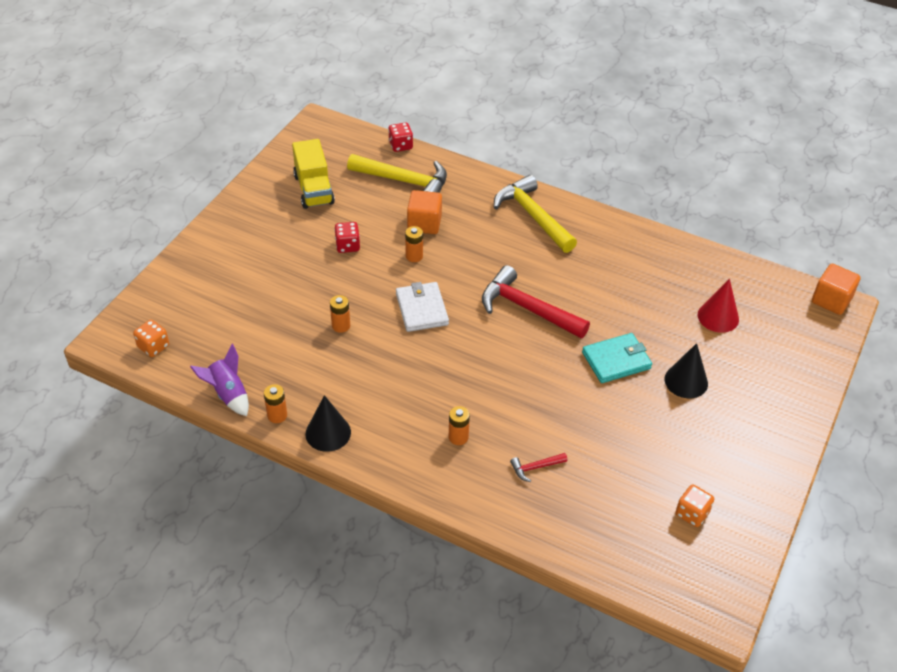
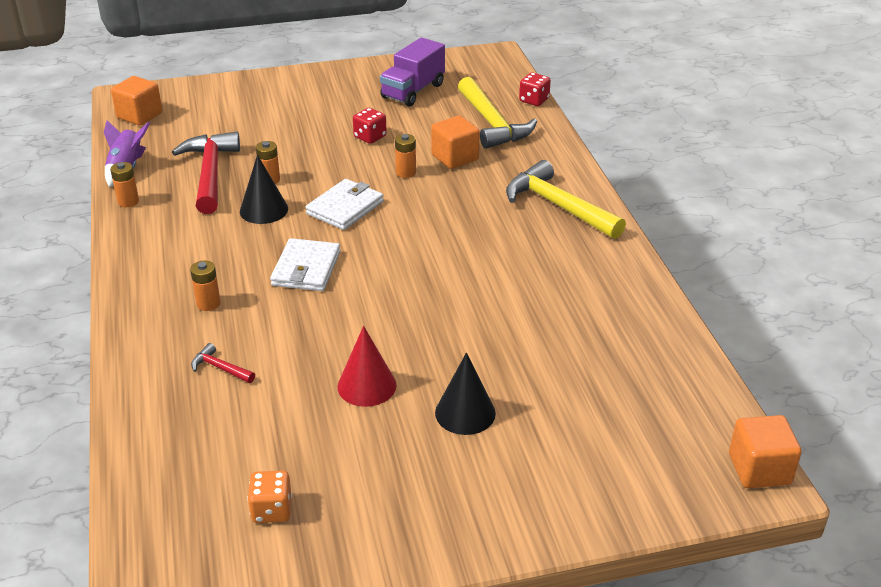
camera: 50 degrees right, 10 degrees down
(153, 347) = (139, 115): orange dice -> orange cube
(314, 189) = (413, 91): yellow truck -> purple truck
(328, 433) = (136, 234): black cone -> black cone (264, 210)
(471, 368) = (306, 268): none -> white wallet
(527, 308) = (427, 262): red hammer -> red hammer (210, 173)
(532, 216) = (558, 206): yellow hammer -> yellow hammer turned 60 degrees counterclockwise
(616, 360) = (431, 350): turquoise wallet -> none
(718, 317) = (596, 390): red cone -> red cone (366, 386)

